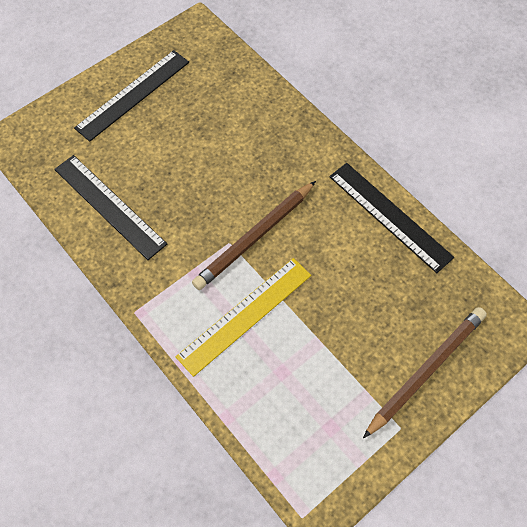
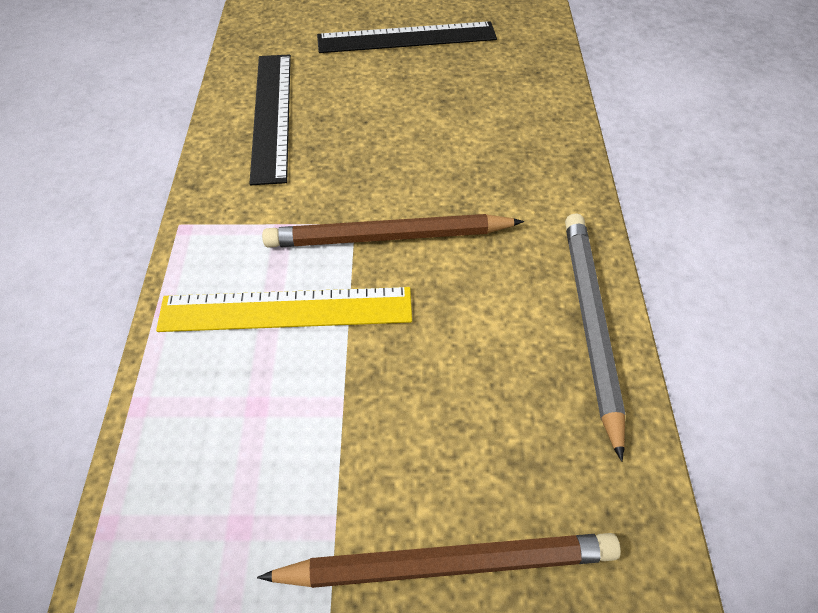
camera: 40 degrees right, 10 degrees down
(390, 216) = (590, 324): black ruler -> grey pencil

